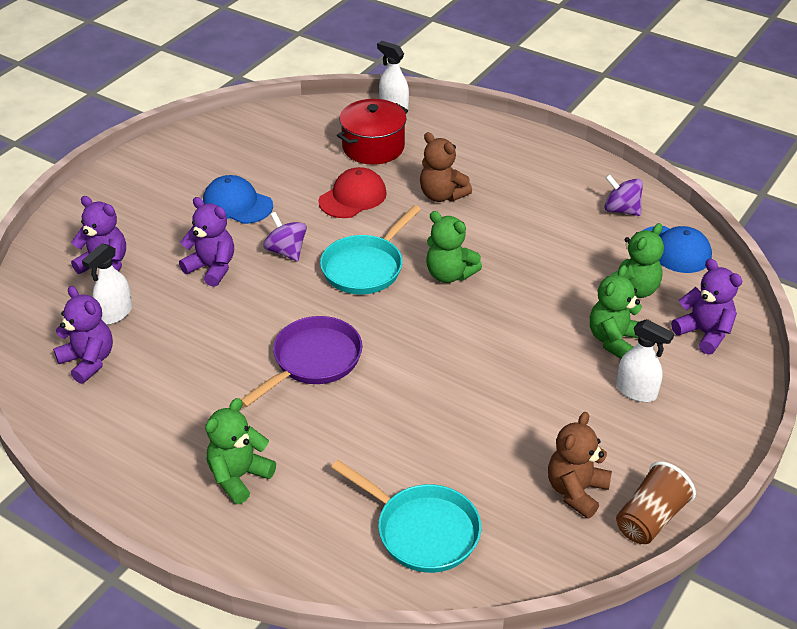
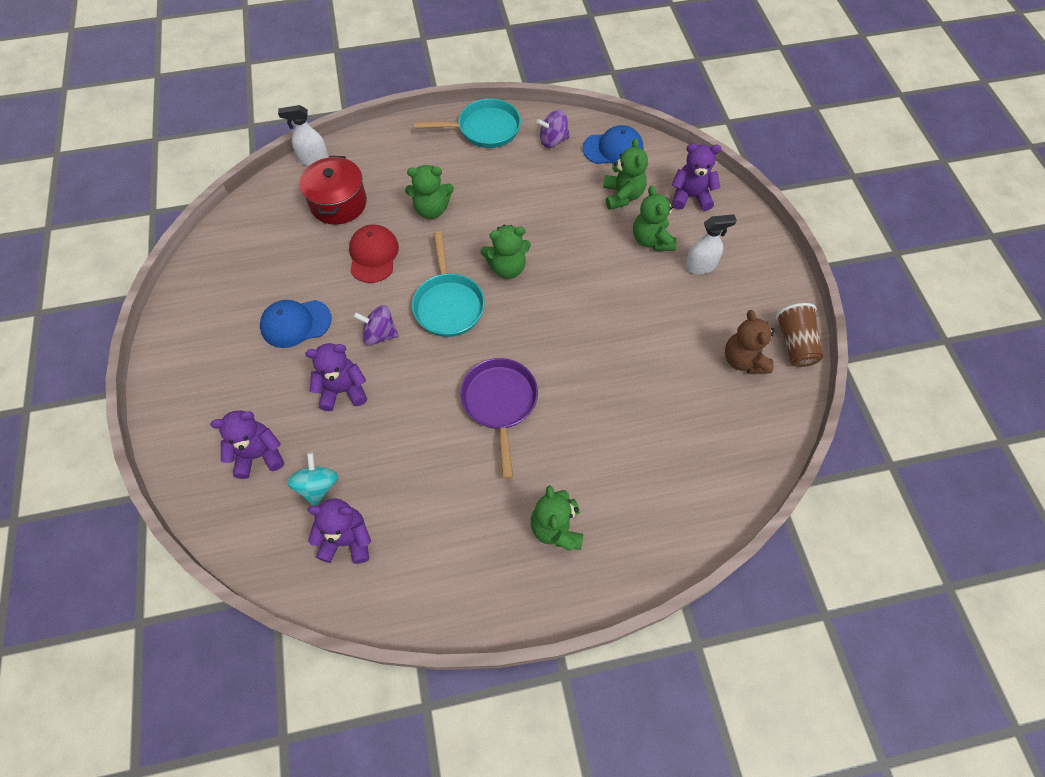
camera: 45 degrees left, 20 degrees up
(115, 314) = (317, 486): white spray bottle -> turquoise spinning top
(422, 531) = (699, 462): turquoise pan -> turquoise pan (484, 129)
(442, 195) = (432, 209): brown teddy bear -> green teddy bear

